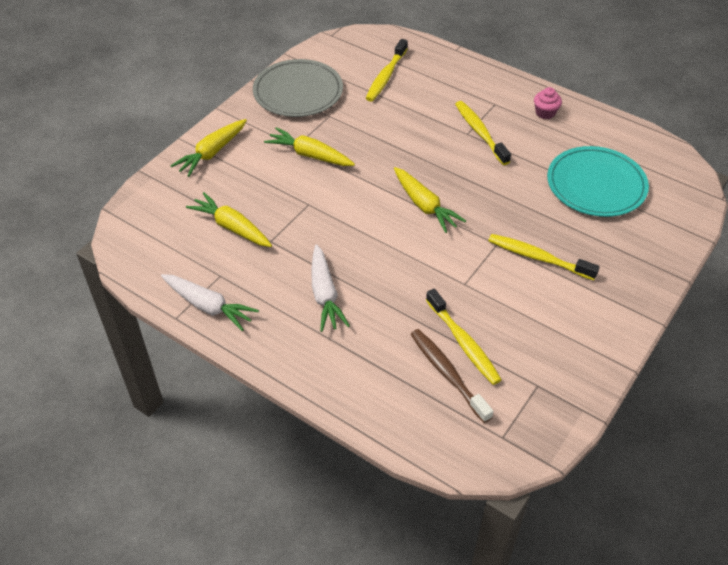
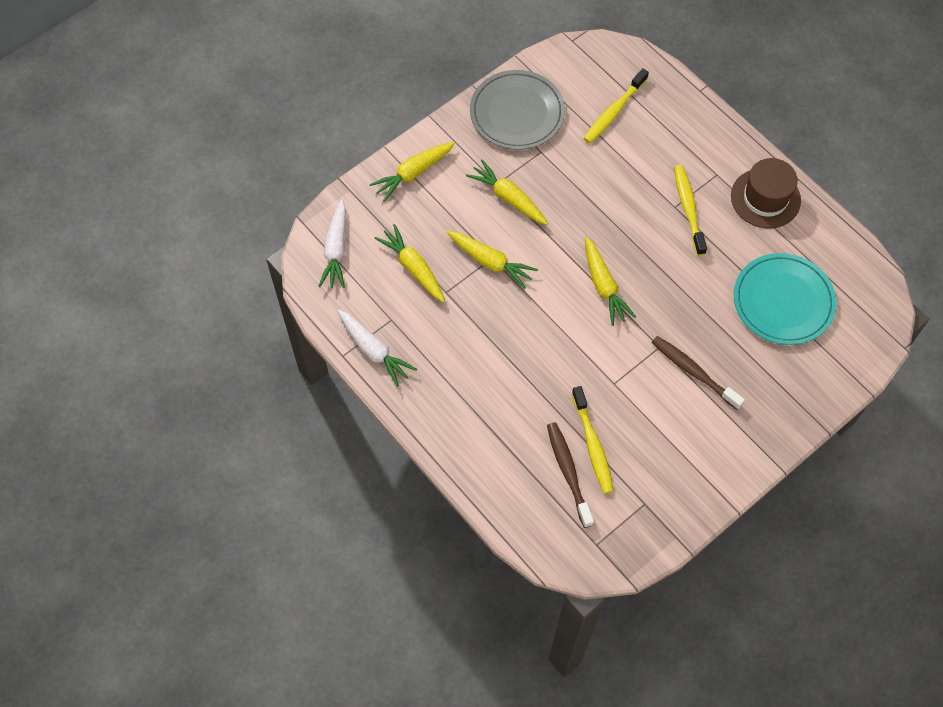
camera: 15 degrees right, 15 degrees up
(307, 208) = (490, 262): none -> yellow carrot
(325, 294) = (481, 363): white carrot -> white carrot (336, 250)
(538, 258) = (693, 372): yellow toothbrush -> brown toothbrush
(545, 113) = (765, 198): pink cupcake -> brown hat

